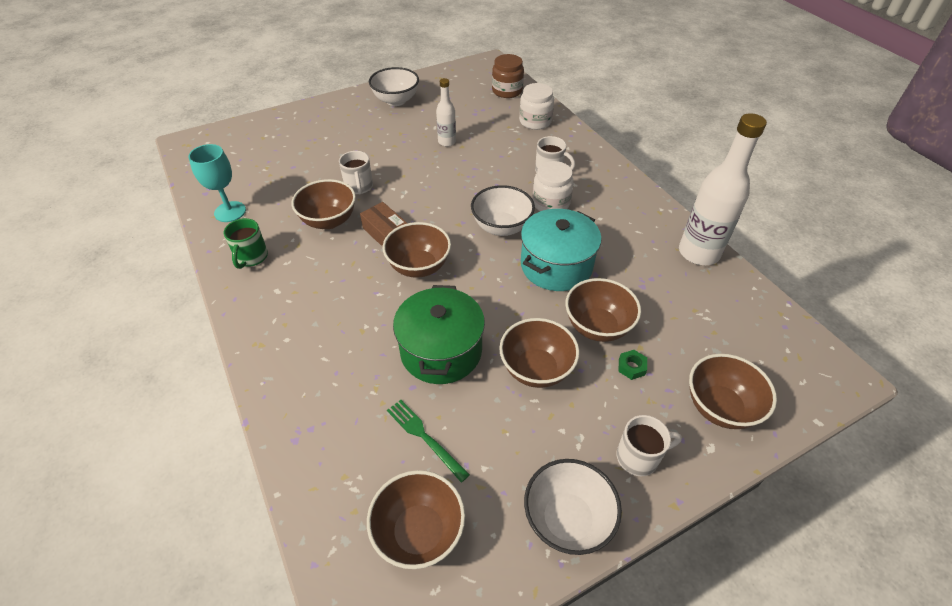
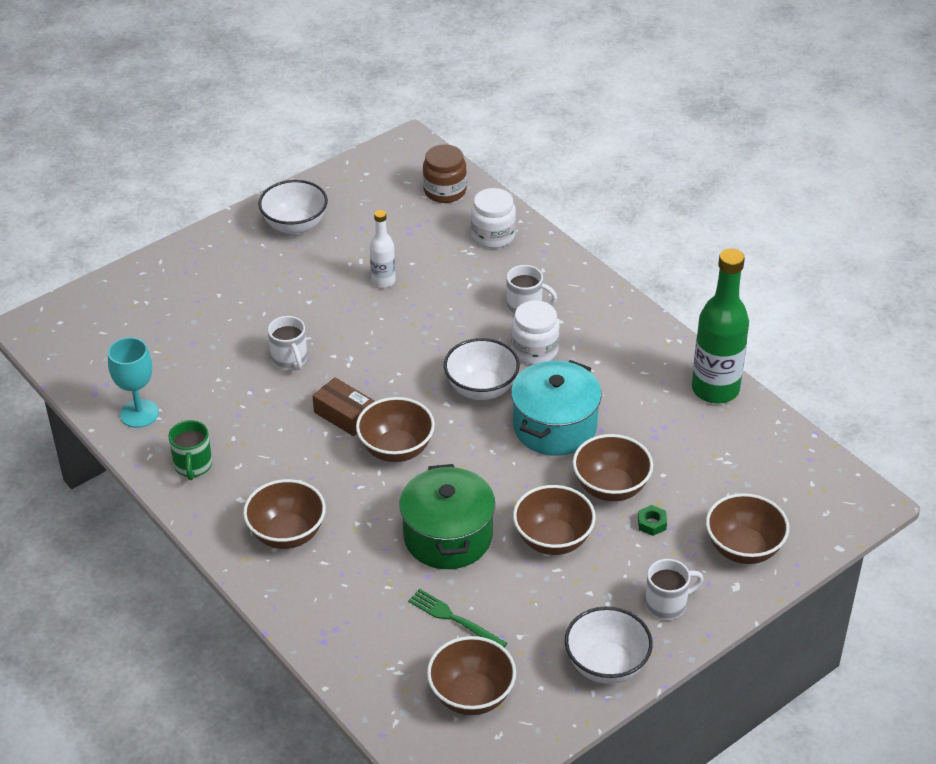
camera: 10 degrees left, 5 degrees down
(329, 221) = (269, 408): brown bowl -> brown bowl (287, 534)
(698, 253) = (715, 389): white bottle -> green bottle

